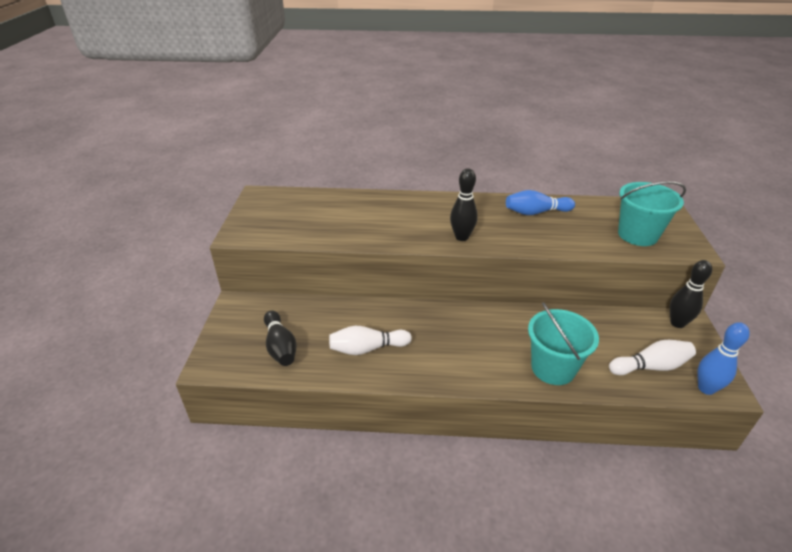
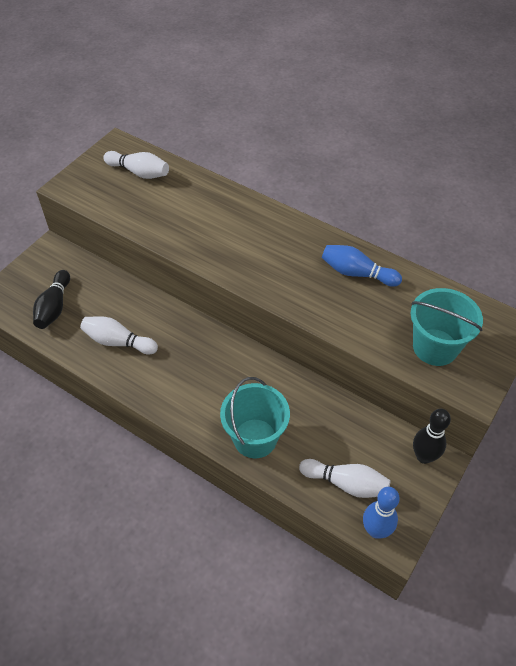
camera: 30 degrees right, 15 degrees up
(298, 206) = (139, 172): none -> white bowling pin
(461, 237) = (253, 272): black bowling pin -> none

